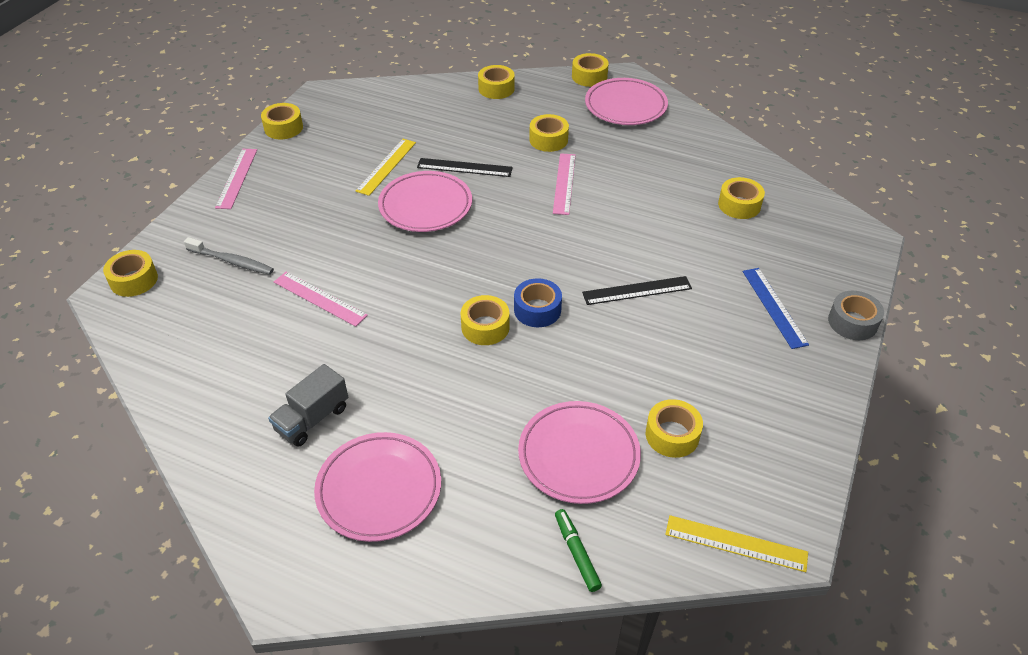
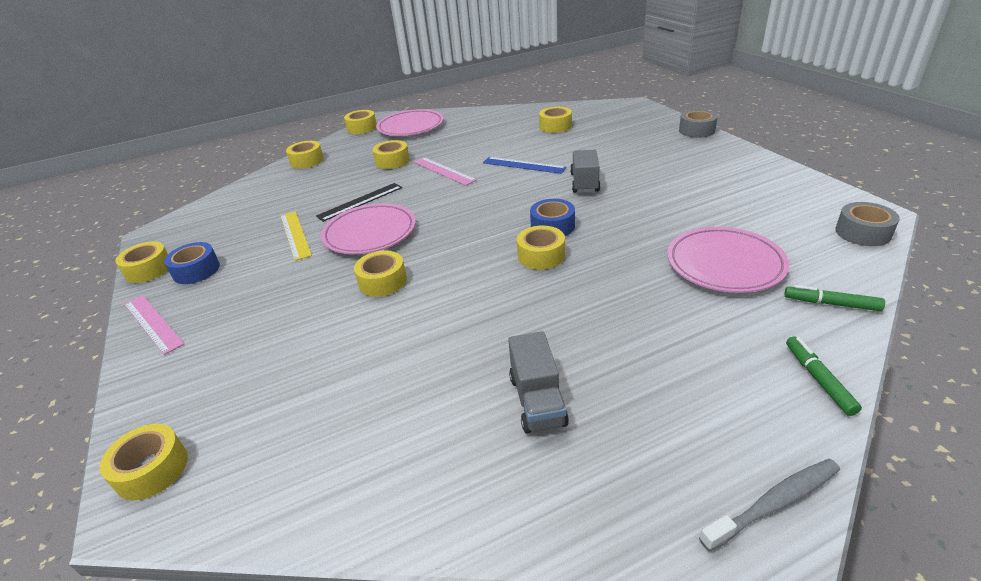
camera: 45 degrees left, 10 degrees down
(232, 261) = (253, 372): grey toothbrush -> grey toothbrush (774, 503)
(302, 151) = (196, 270): none -> blue tape
(320, 298) = (388, 332): pink ruler -> none
(379, 489) = (674, 390): pink plate -> none
(458, 574) = (818, 379): none -> green marker
(637, 290) = (584, 183): black ruler -> grey truck
(672, 435) = (738, 219): yellow tape -> yellow tape (382, 281)
(736, 543) = (863, 232): yellow ruler -> grey tape
(774, 307) = (656, 146): blue ruler -> blue ruler (523, 165)

